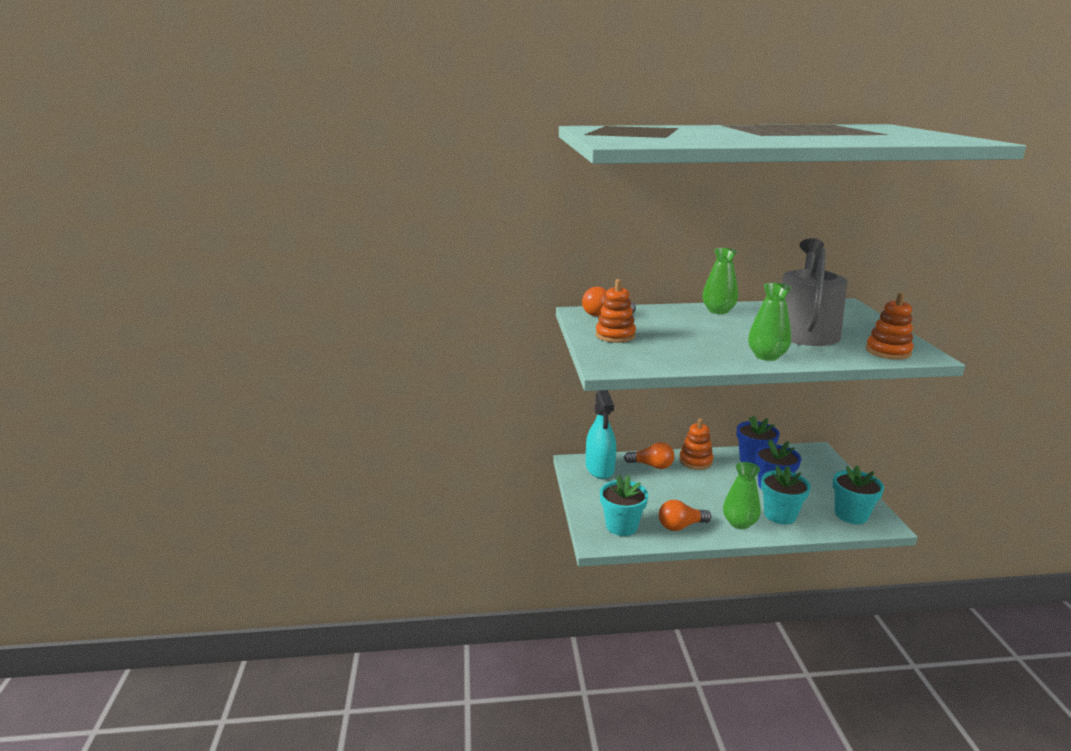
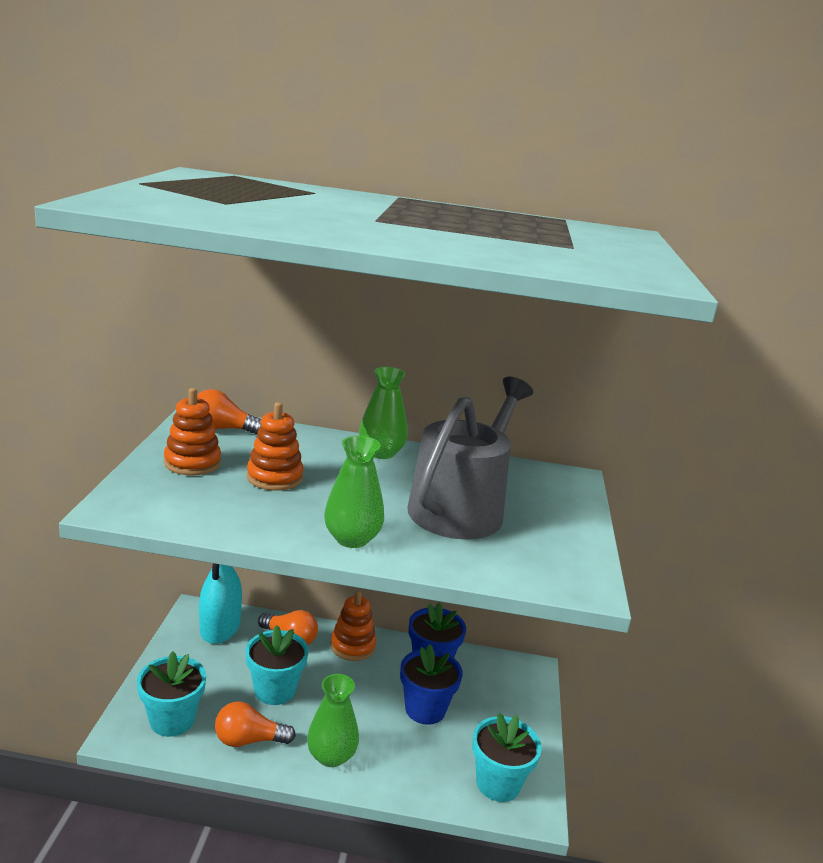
camera: 10 degrees right, 0 degrees up
(780, 515) = (397, 757): turquoise flower pot -> turquoise flower pot (275, 690)
(888, 351) = (538, 569): orange stacking toy -> orange stacking toy (274, 477)

